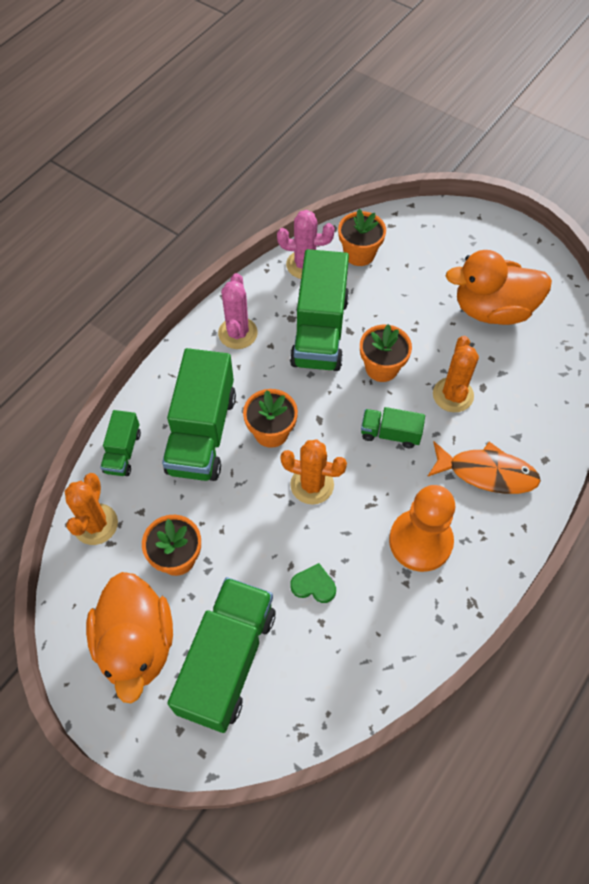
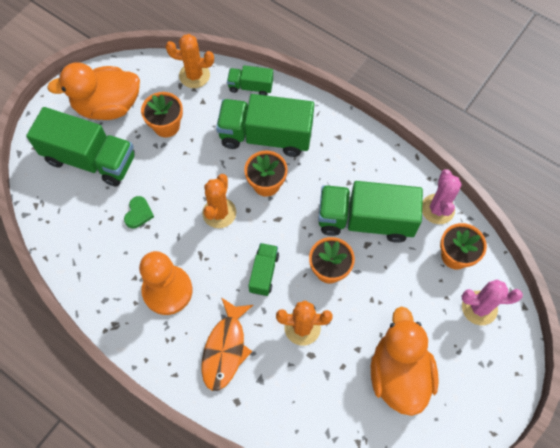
camera: 90 degrees right, 5 degrees up
(237, 333) = (360, 158): pink cactus -> pink cactus (479, 308)

